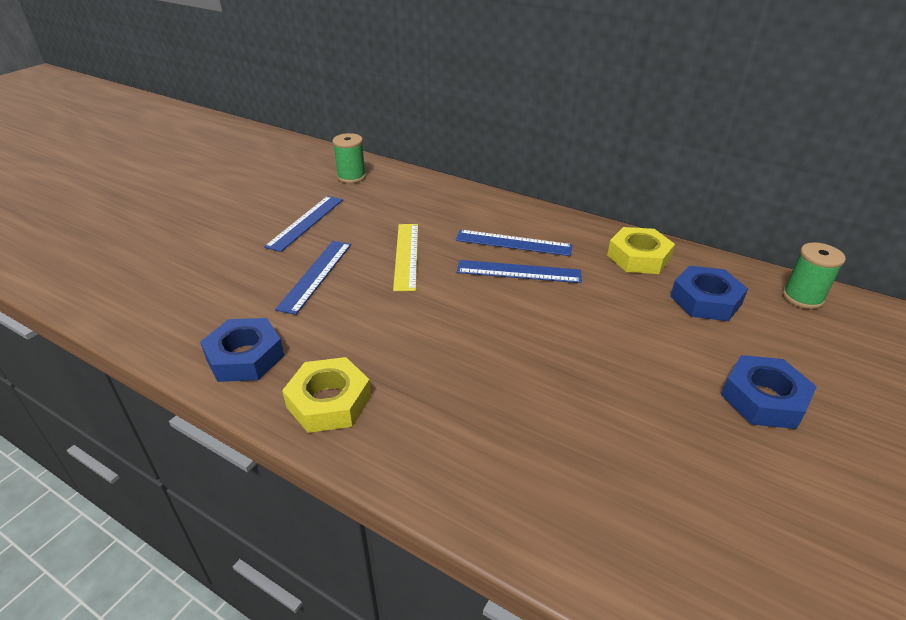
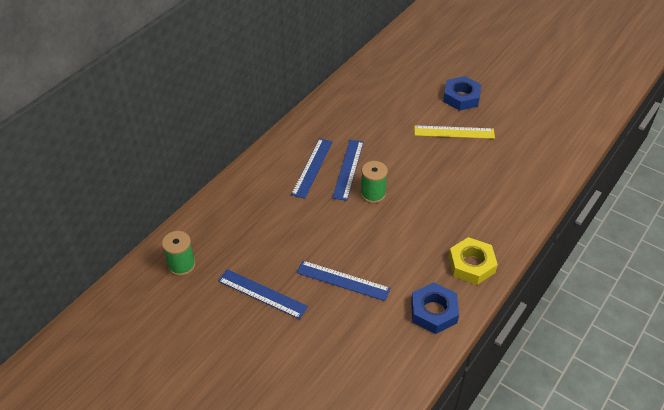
camera: 85 degrees left, 10 degrees up
(406, 255) = (322, 227): yellow ruler -> yellow ruler (454, 132)
(639, 257) = (337, 111): yellow nut -> none
(705, 300) = (383, 95): blue nut -> none
(802, 297) = (383, 59): green spool -> green spool (373, 194)

